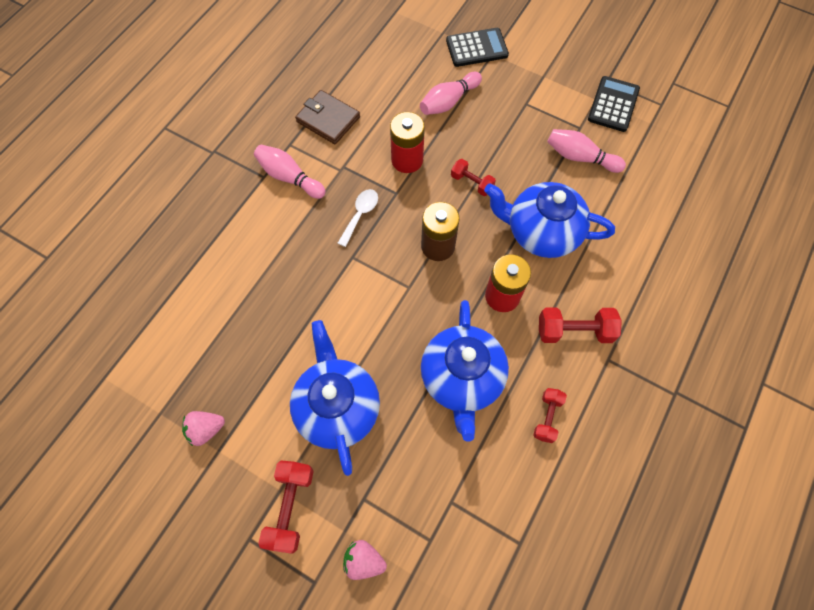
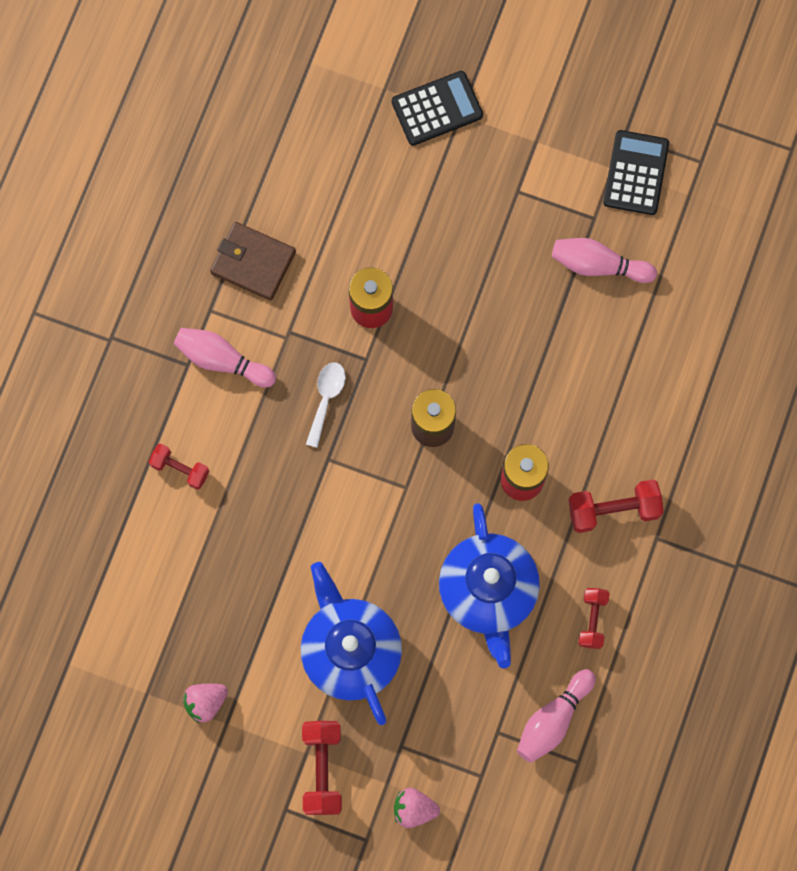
camera: 10 degrees left, 10 degrees up
(448, 101) = (411, 206): pink bowling pin -> pink bowling pin (553, 719)
(471, 183) = (461, 328): red dumbbell -> red dumbbell (180, 469)
(541, 232) = (559, 384): blue teapot -> none

